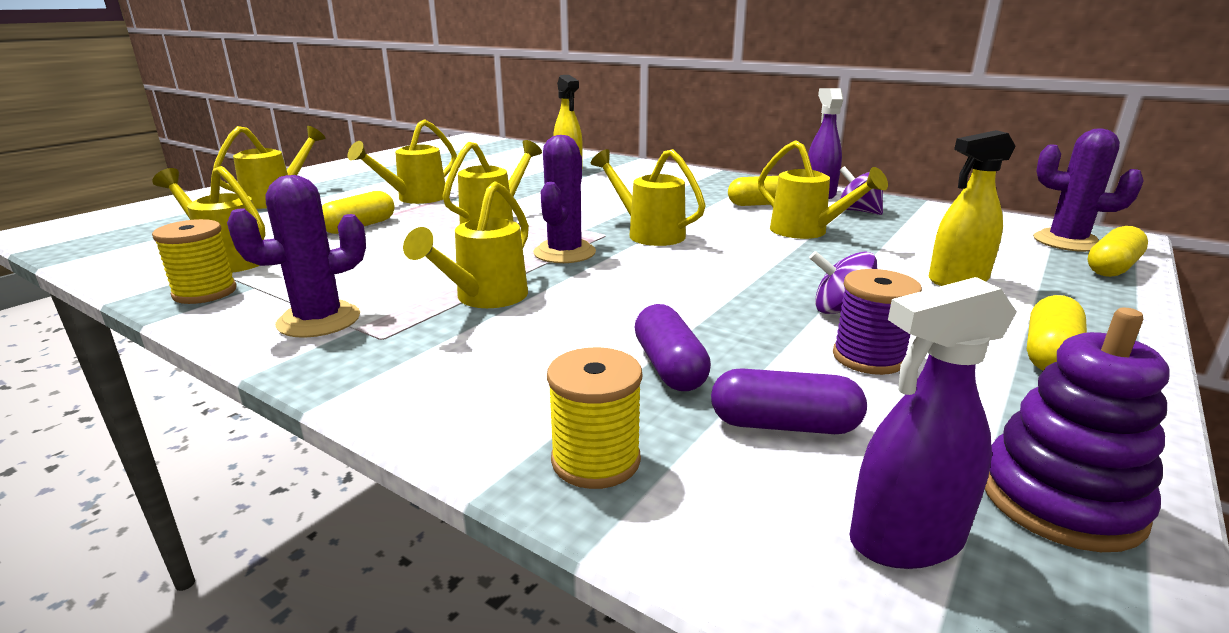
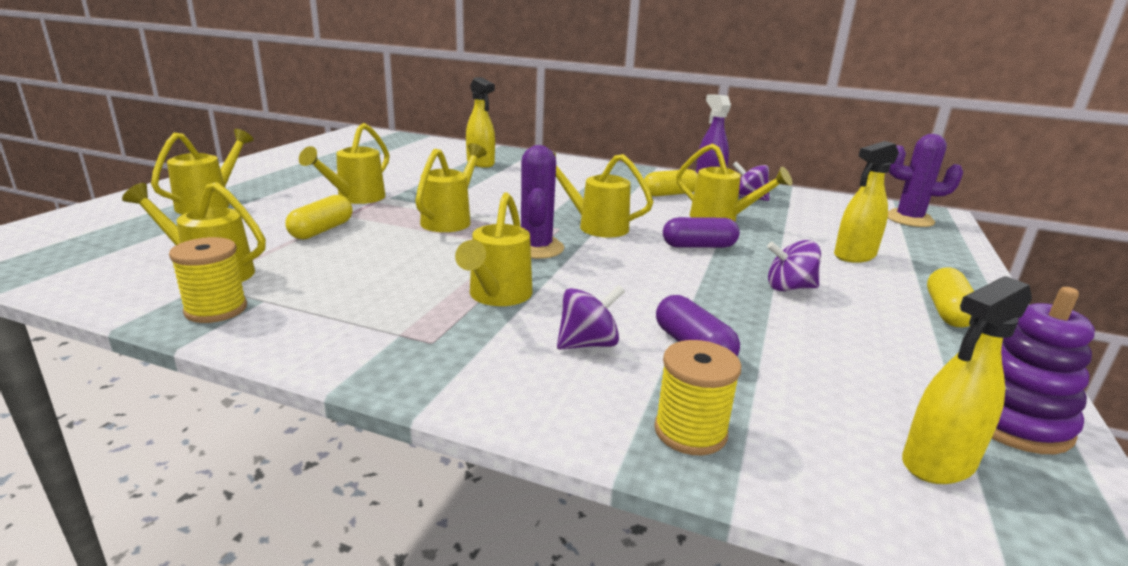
camera: 15 degrees left, 0 degrees up
(319, 320) = (358, 329): purple cactus -> none
(547, 353) = (588, 344): none -> purple spinning top
(784, 425) = (807, 386): purple capsule -> purple capsule (699, 246)
(868, 358) = (831, 326): purple spool -> none
(905, 540) = (938, 463): purple spray bottle -> yellow spray bottle
(1112, 267) = (949, 239): yellow capsule -> none

